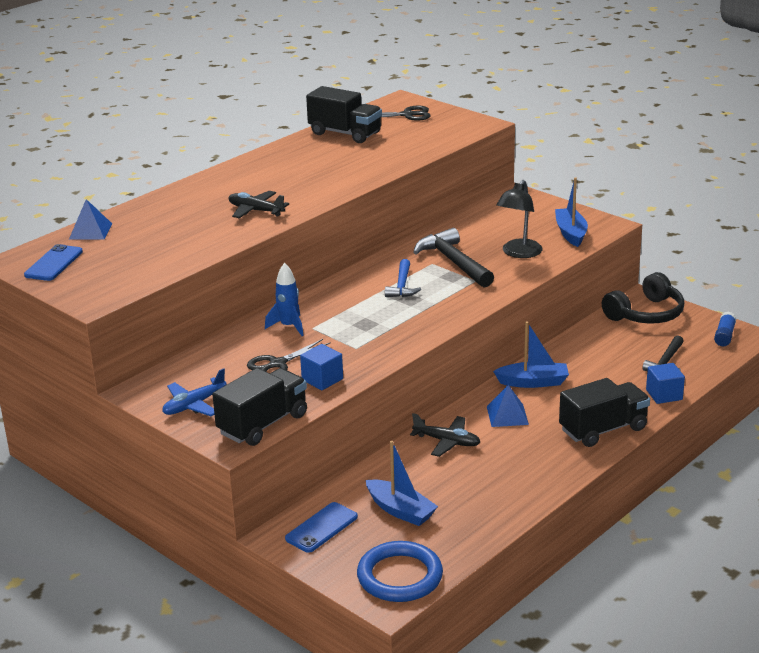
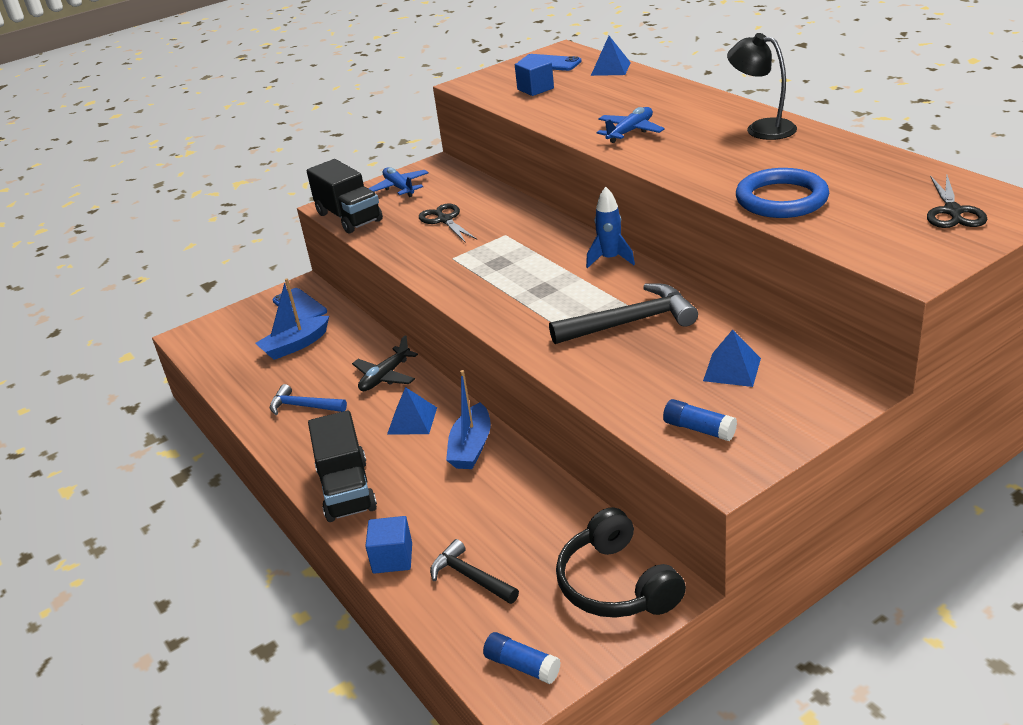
camera: 105 degrees right, 5 degrees up
(256, 211) = (630, 131): black plane -> blue plane
(288, 326) = (514, 223): blue rocket -> blue rocket (610, 259)
(322, 379) = (403, 241): blue cube -> blue cube (535, 89)
(345, 133) = (870, 170): black truck -> none
(400, 576) = (211, 342): blue ring -> blue ring (781, 199)
(402, 285) = (578, 285): blue hammer -> blue hammer (304, 406)
(504, 227) = (732, 369): none -> blue pyramid
(518, 253) = (642, 375): black lamp -> black lamp (761, 128)
(571, 233) = (699, 429): blue boat -> blue glue stick

